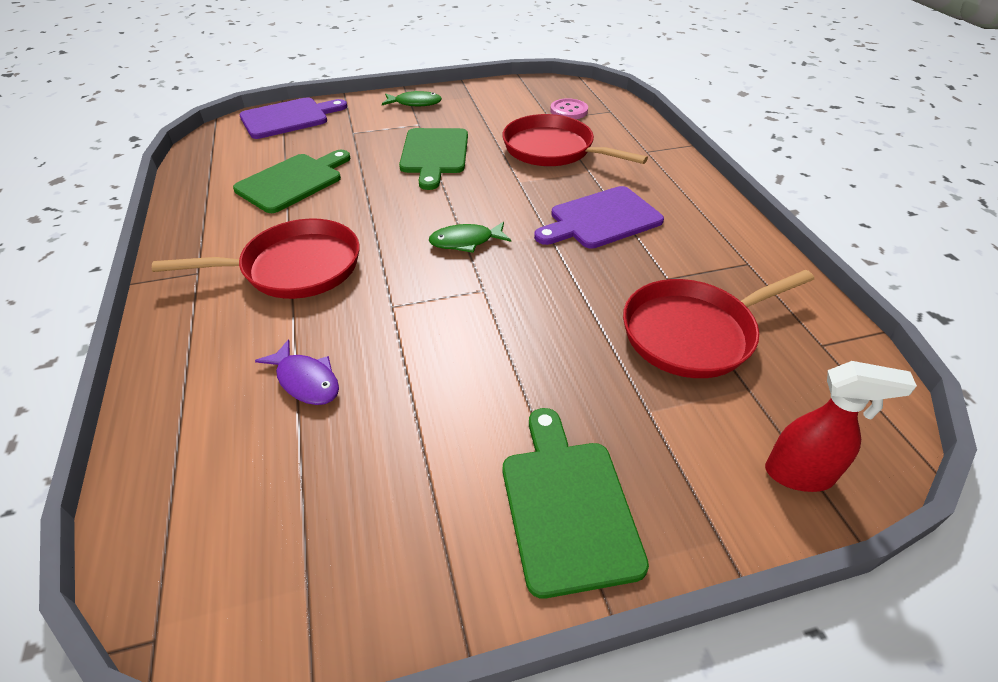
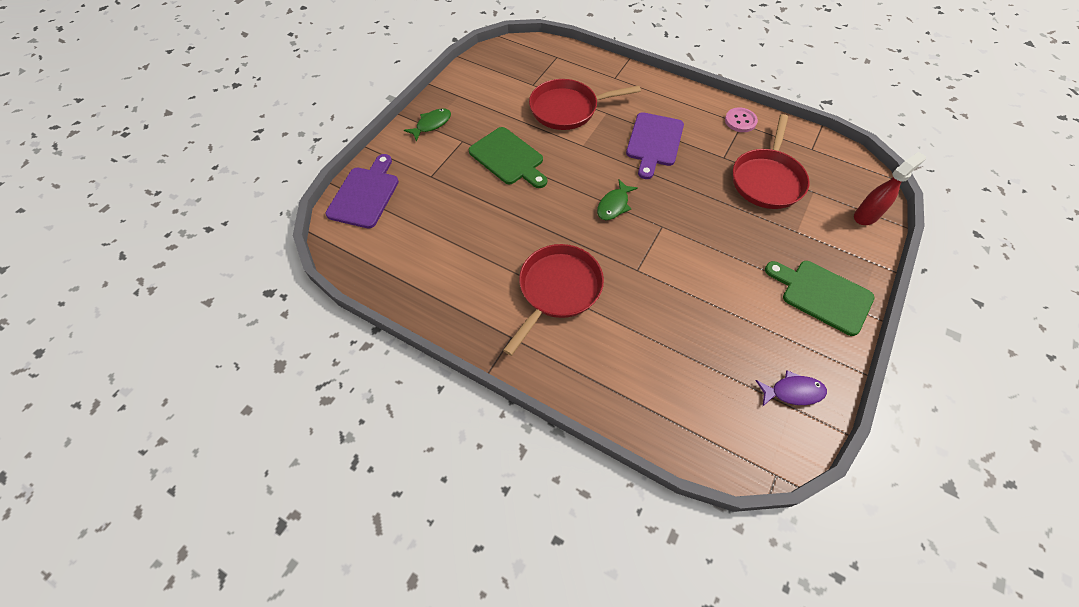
camera: 45 degrees left, 15 degrees up
(293, 181) = (458, 239): green cutting board -> none
(306, 380) = (662, 338): purple fish -> purple fish (793, 392)
(568, 111) = (534, 71): pink button -> pink button (740, 121)

